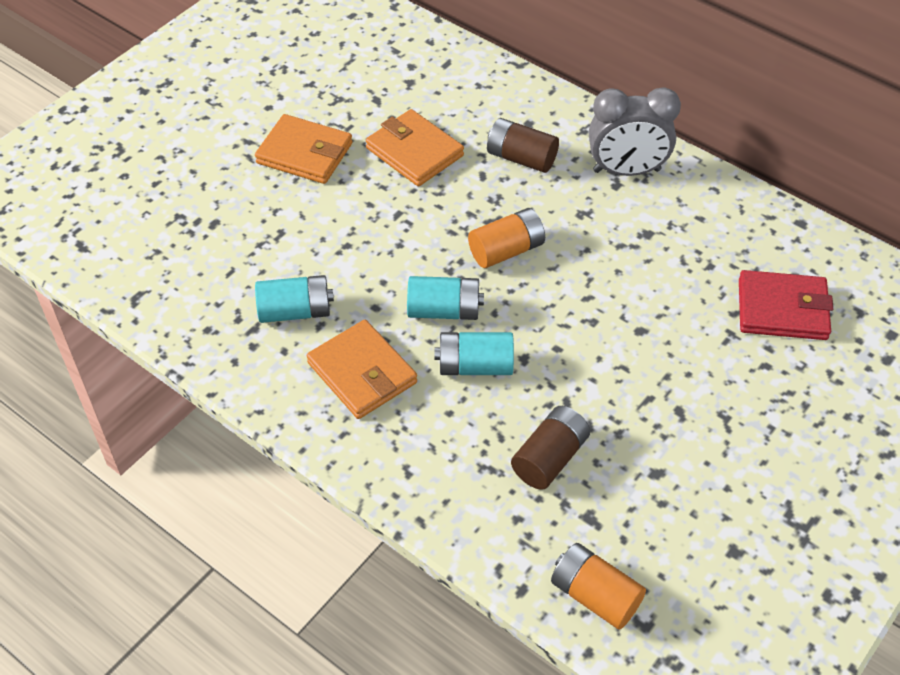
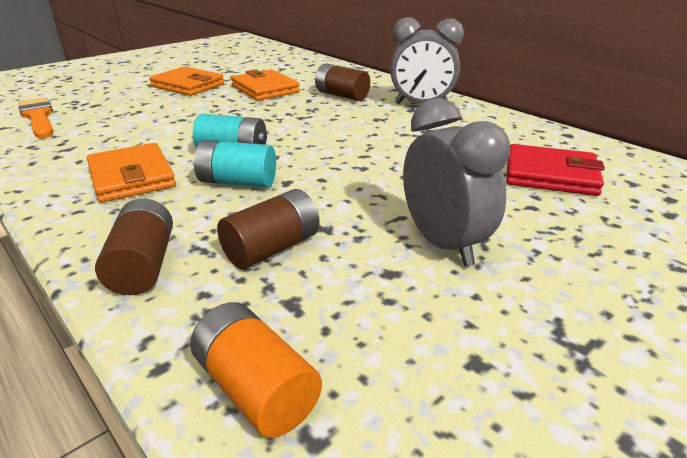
camera: 10 degrees right, 20 degrees down
(165, 264) = (38, 117): none -> orange brush
(295, 311) = (110, 143): turquoise battery -> none
(451, 496) = (143, 266): none -> brown battery
(506, 250) = (306, 129): orange battery -> none
(693, 431) = (443, 244): none -> grey clock

